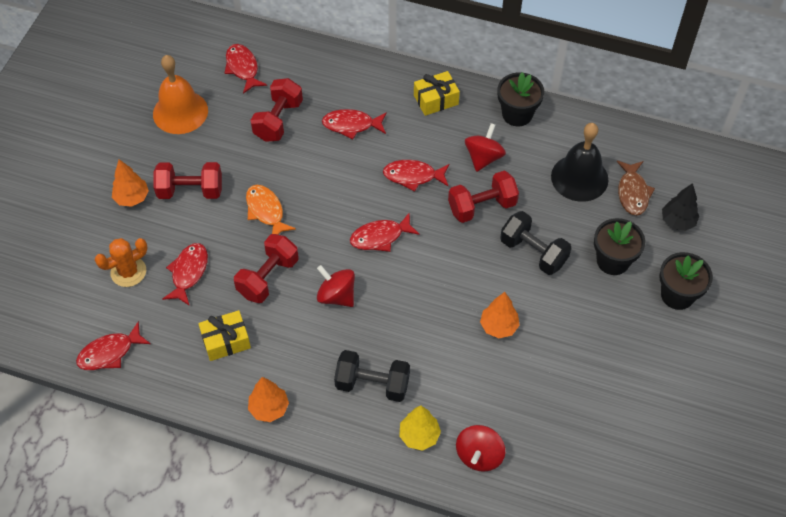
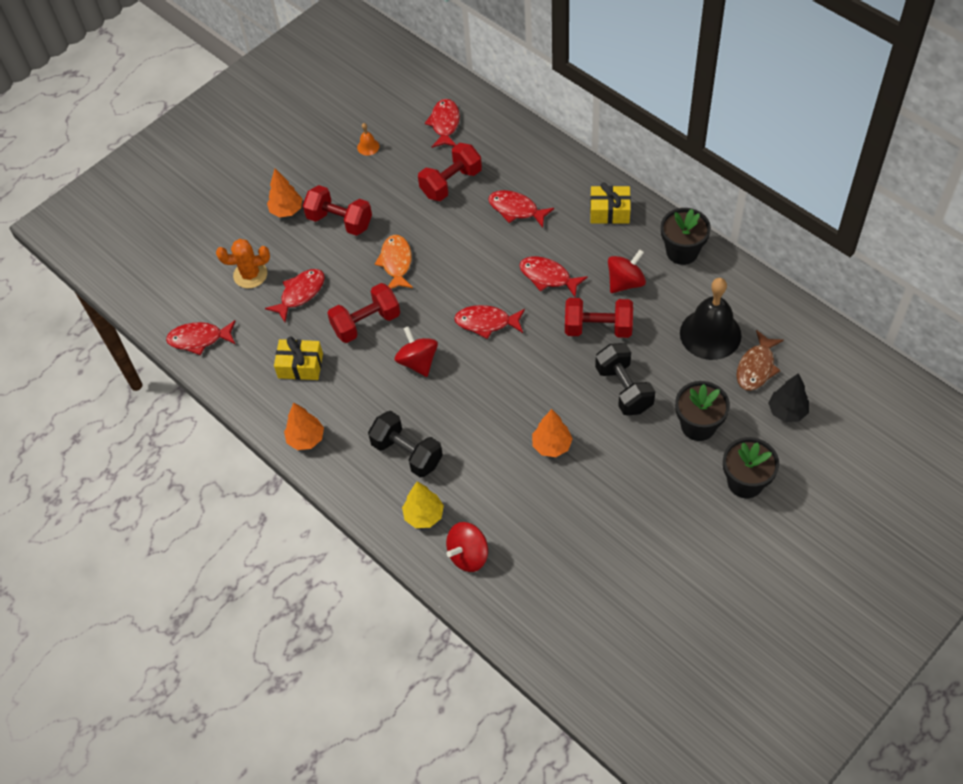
camera: 30 degrees right, 0 degrees up
(180, 112) = (368, 147): orange bell -> orange bell, size x0.41

